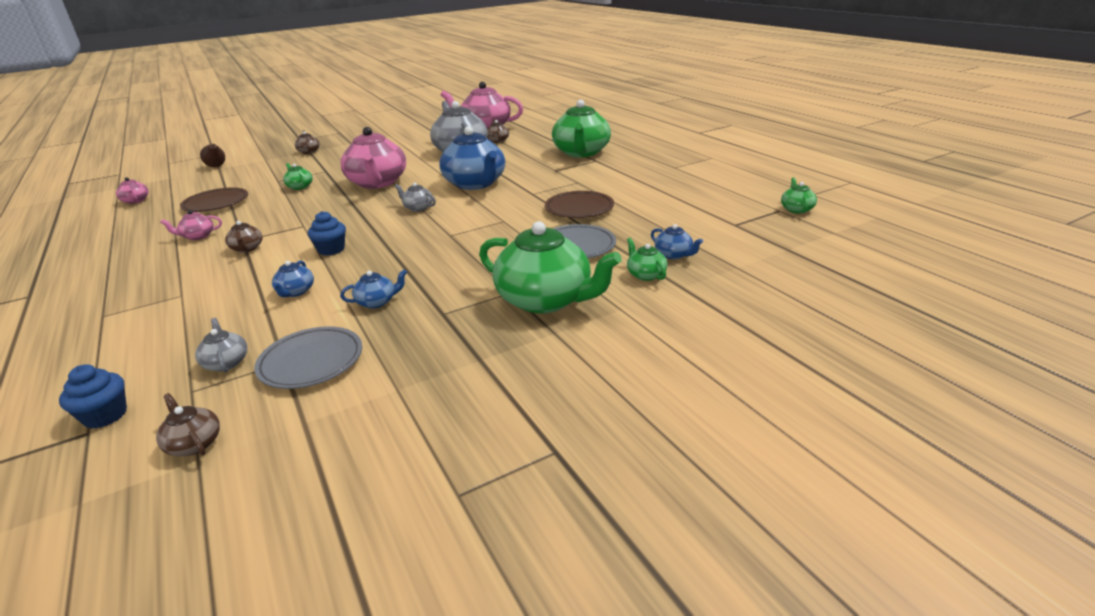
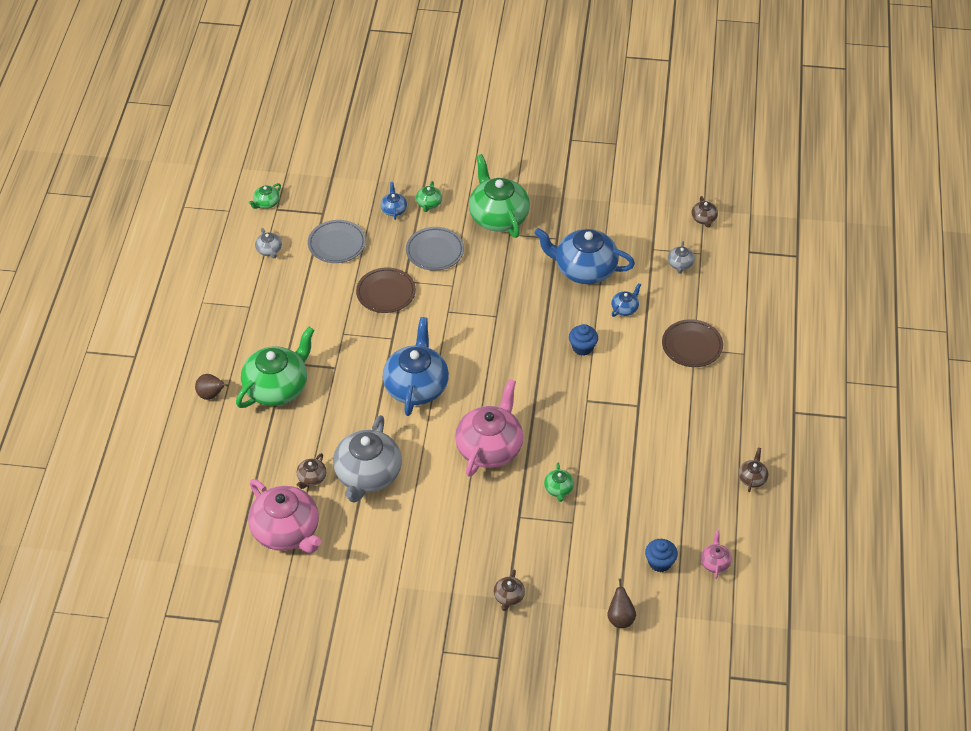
camera: 145 degrees left, 20 degrees up
(105, 415) = (741, 258): blue cupcake -> blue cupcake (660, 562)
(198, 236) = (670, 435): pink teapot -> none
(216, 204) = (643, 499): brown plate -> brown plate (692, 346)
(247, 248) = (638, 388): brown teapot -> brown teapot (752, 478)
(311, 362) = (639, 240): grey plate -> grey plate (337, 244)
(377, 302) = (584, 269): blue teapot -> blue teapot, size x2.30
(418, 208) = (489, 372): grey teapot -> grey teapot (269, 250)
(619, 138) = (211, 395): none -> brown pear

